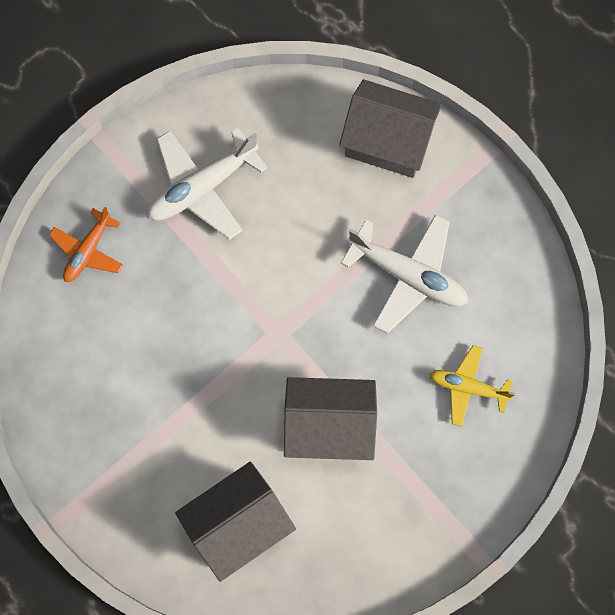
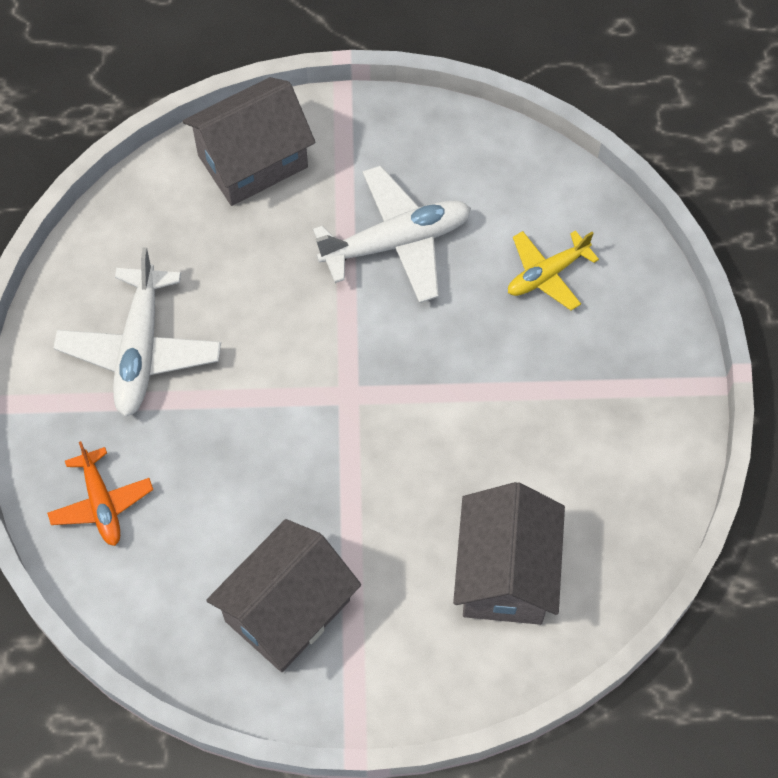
camera: 50 degrees left, 10 degrees down
(329, 426) = (479, 418): grey house -> grey house (287, 610)

